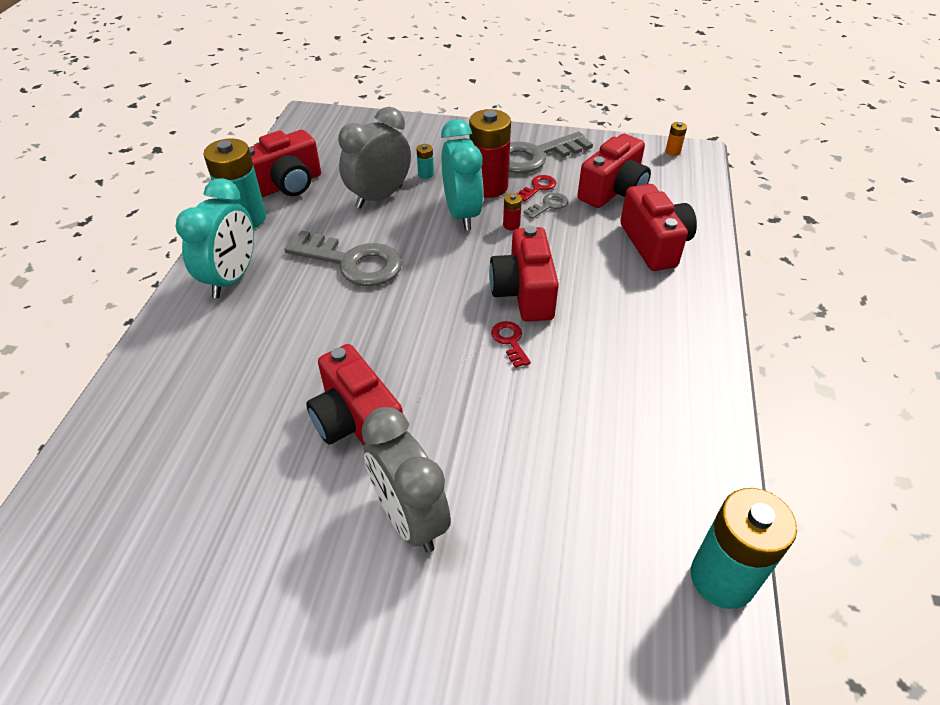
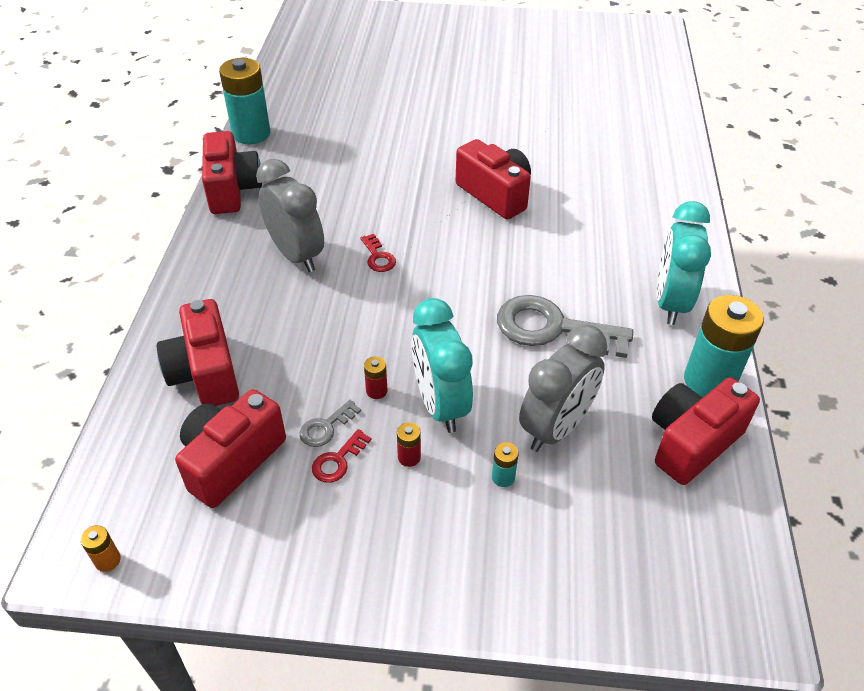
camera: 175 degrees right, 0 degrees up
(409, 518) = (443, 148): grey clock -> grey clock (296, 255)
(488, 187) = (409, 457): red battery -> red battery, size x0.42
(524, 292) = (363, 304): red camera -> red camera (232, 190)
(535, 156) = (338, 532): grey key -> none

